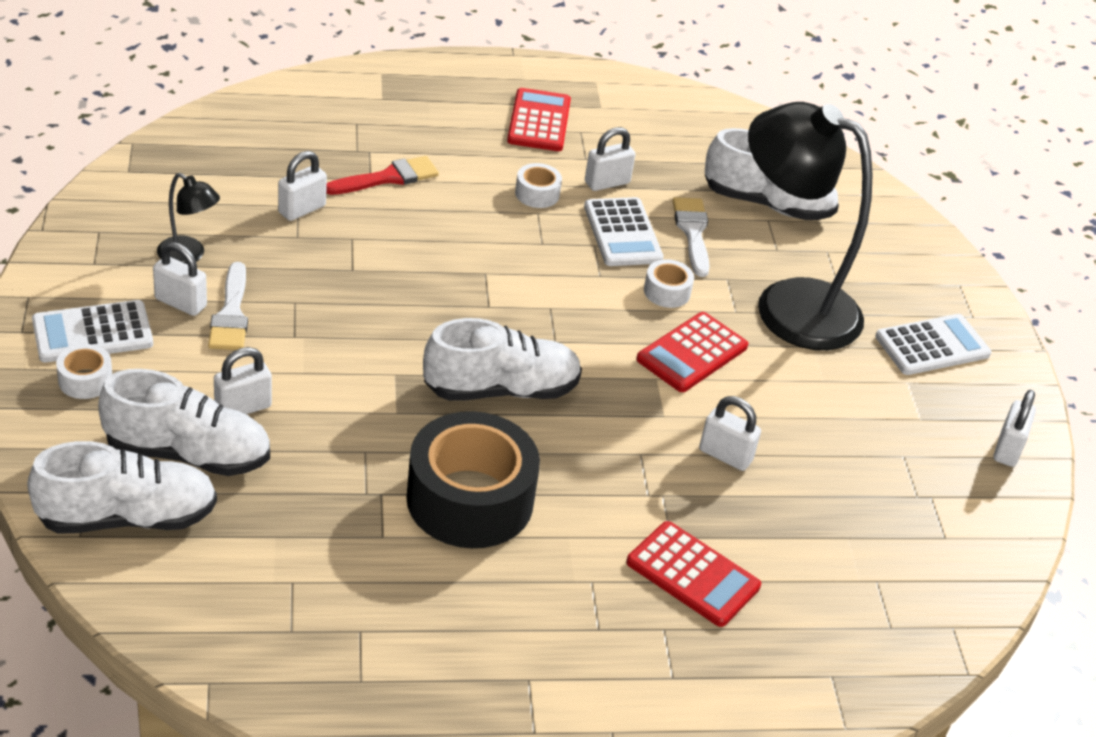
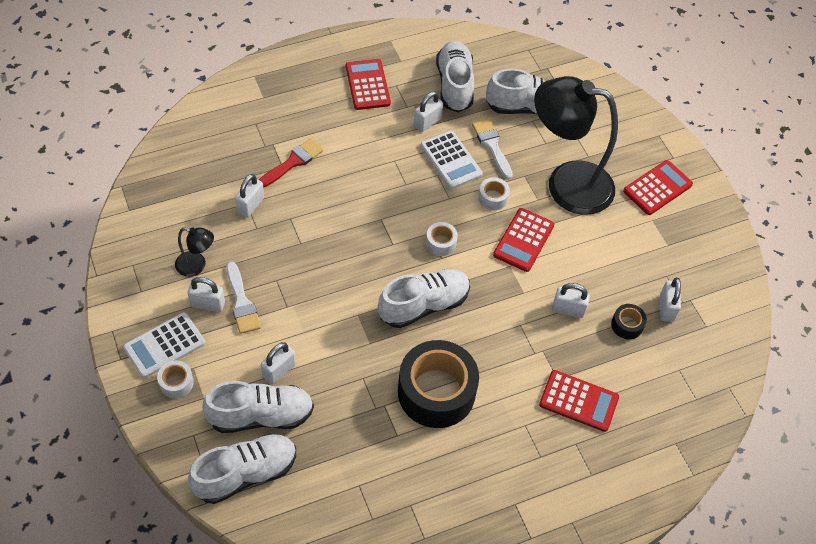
camera: 15 degrees left, 15 degrees up
(537, 194) = (388, 145): white tape -> white tape (441, 243)
(667, 152) = (454, 85): none -> white shoe
(813, 500) = (627, 325): none -> black tape
(932, 346) = (657, 188): white calculator -> red calculator
(1007, 449) = (721, 251): white padlock -> white padlock (666, 308)

